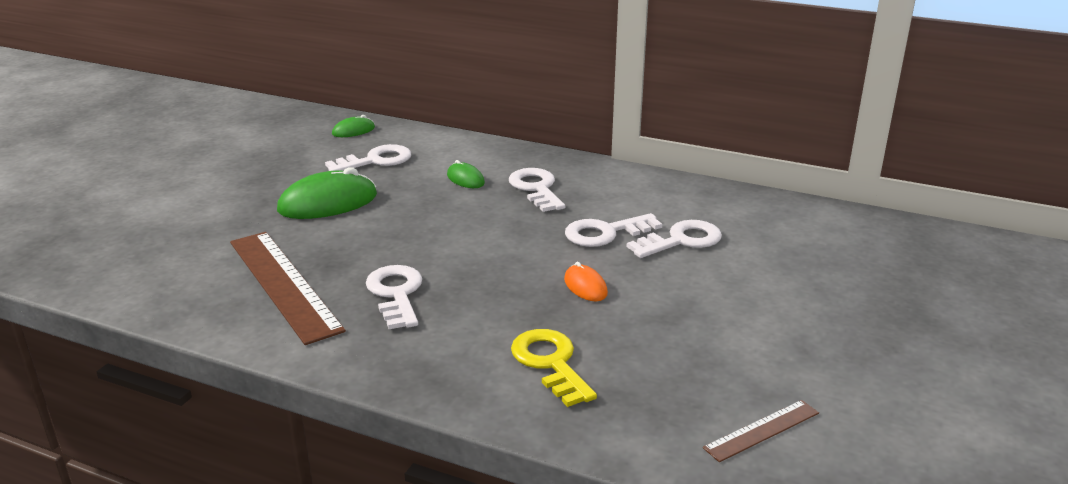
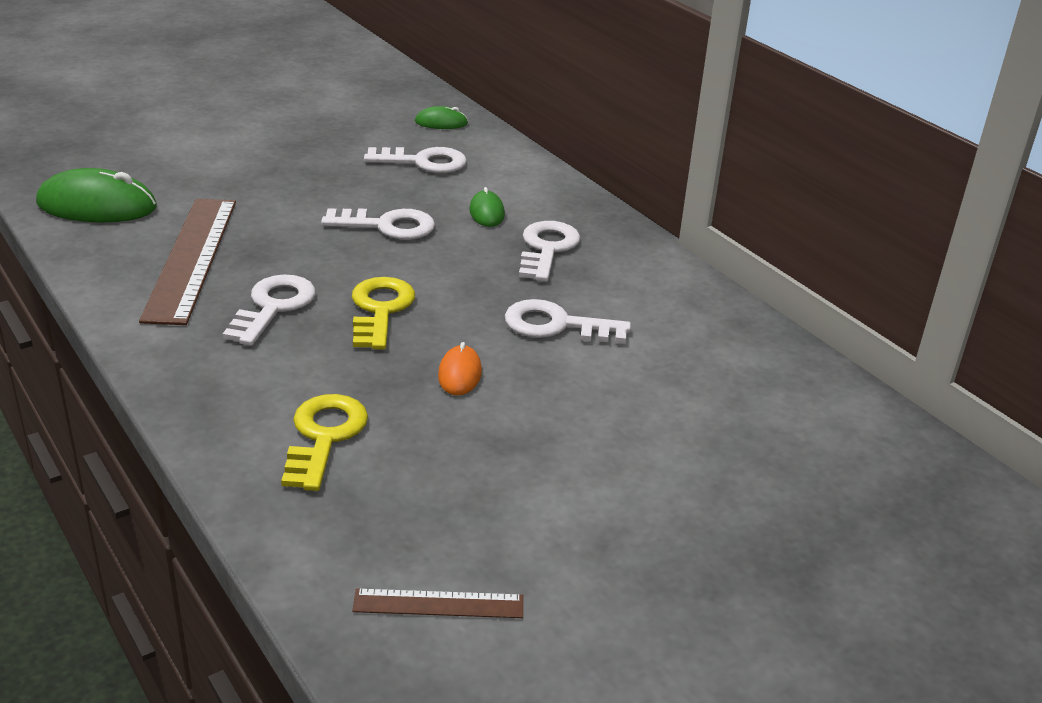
camera: 30 degrees right, 5 degrees up
(328, 203) = (325, 191): green mouse -> green mouse (97, 205)
(477, 267) = (380, 310): none -> yellow key
(681, 240) = (630, 366): white key -> white key (387, 226)

